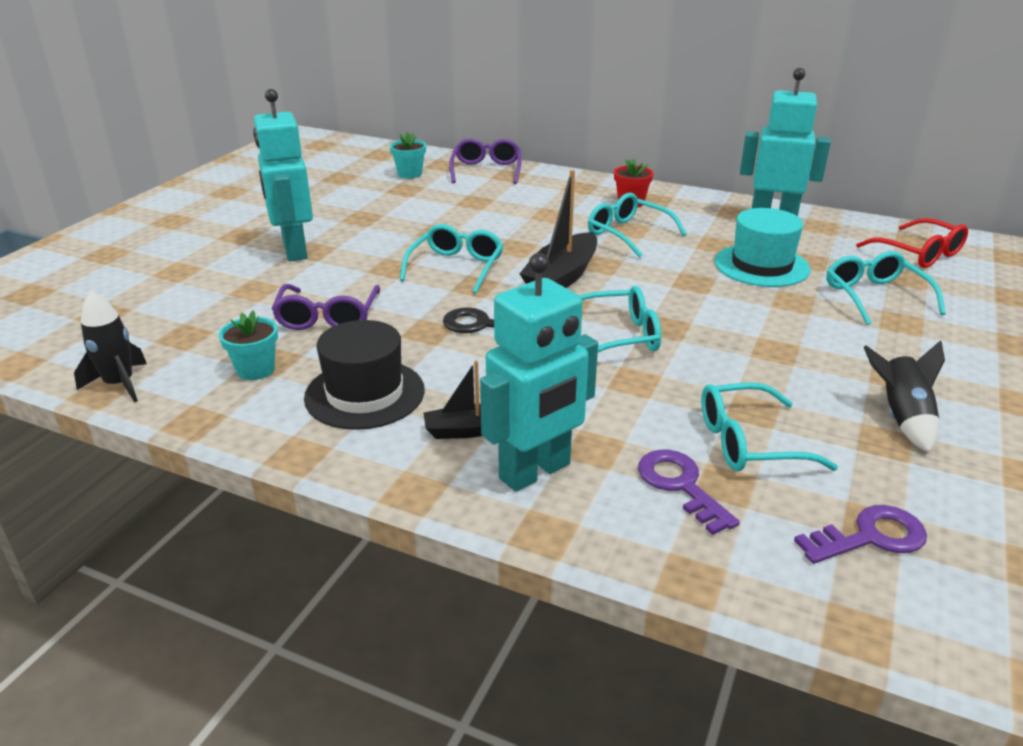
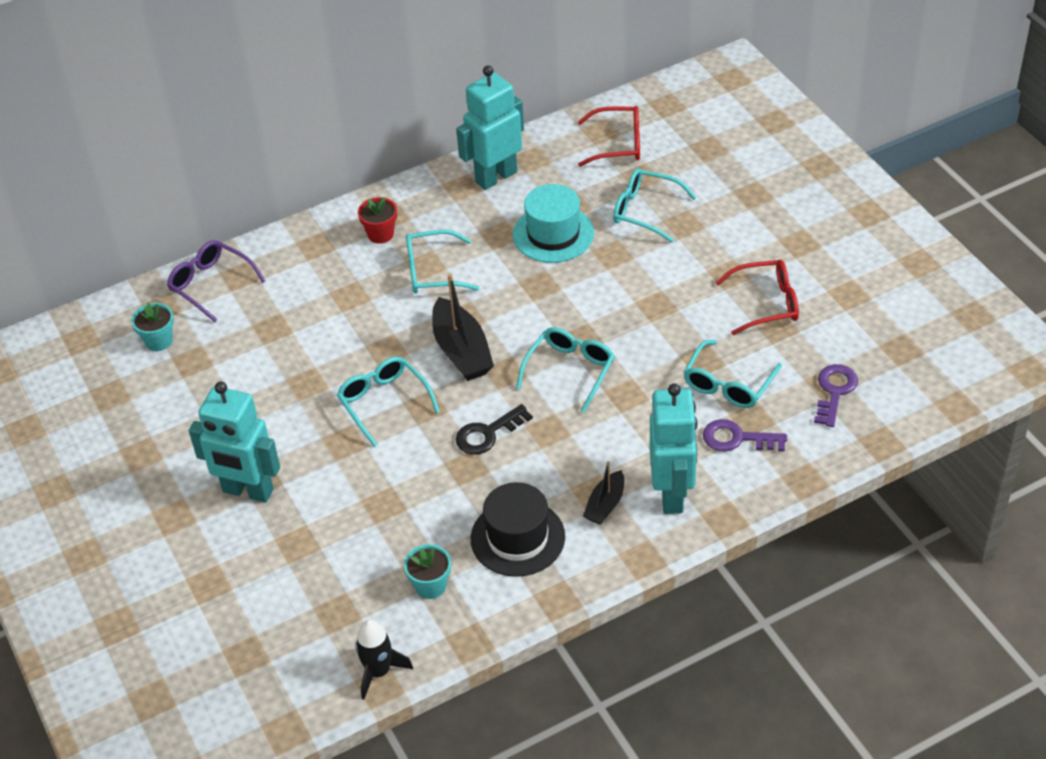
camera: 50 degrees left, 15 degrees up
(328, 317) = (390, 515): purple glasses -> none
(901, 418) = (765, 303): black rocket -> red glasses

